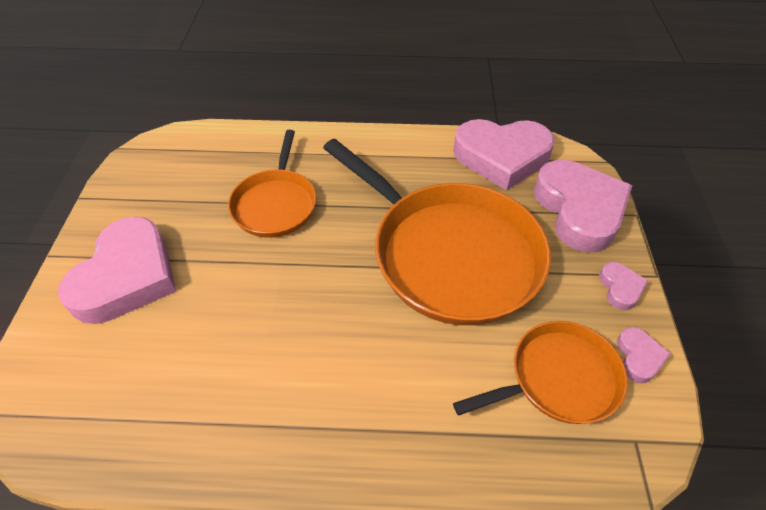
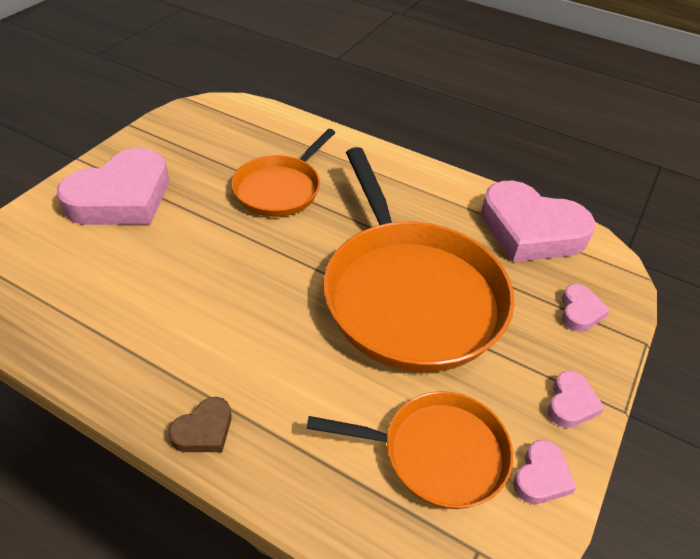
camera: 25 degrees right, 5 degrees down
(366, 462) = (204, 430): none -> brown heart
(579, 210) = (580, 311): pink heart -> pink heart, size x0.43

